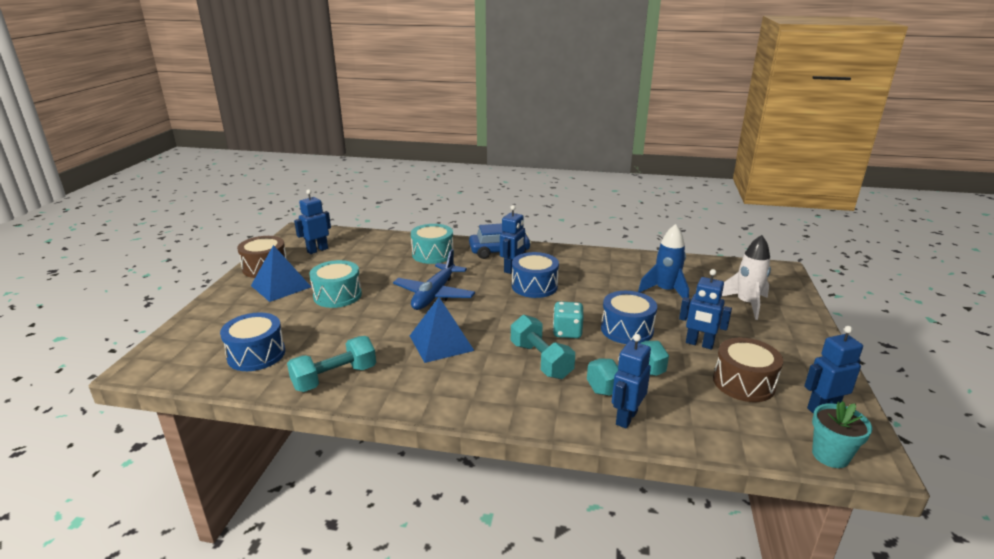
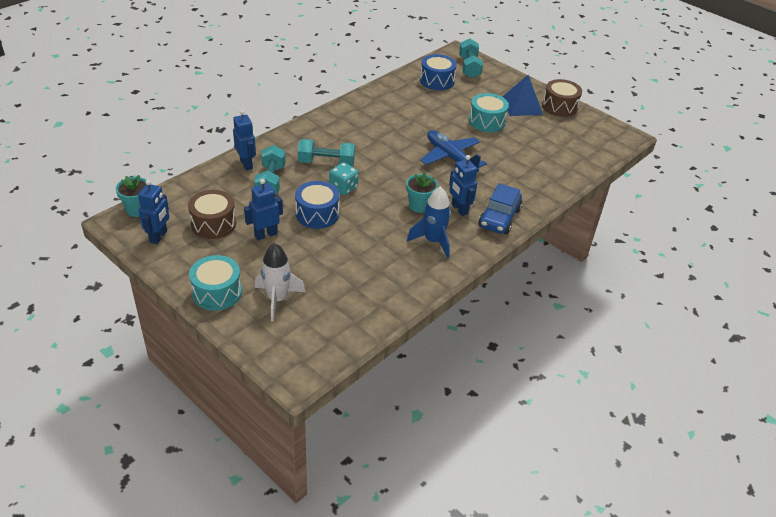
camera: 120 degrees right, 15 degrees up
(317, 250) = (577, 134): blue robot -> none
(334, 378) = (387, 96): turquoise dumbbell -> turquoise dumbbell (469, 67)
(433, 254) = (523, 182): turquoise drum -> turquoise drum (217, 292)
(441, 343) = (385, 137): blue pyramid -> none
(534, 286) = (419, 206): blue drum -> turquoise flower pot
(665, 291) = (342, 268): blue rocket -> blue rocket (433, 241)

